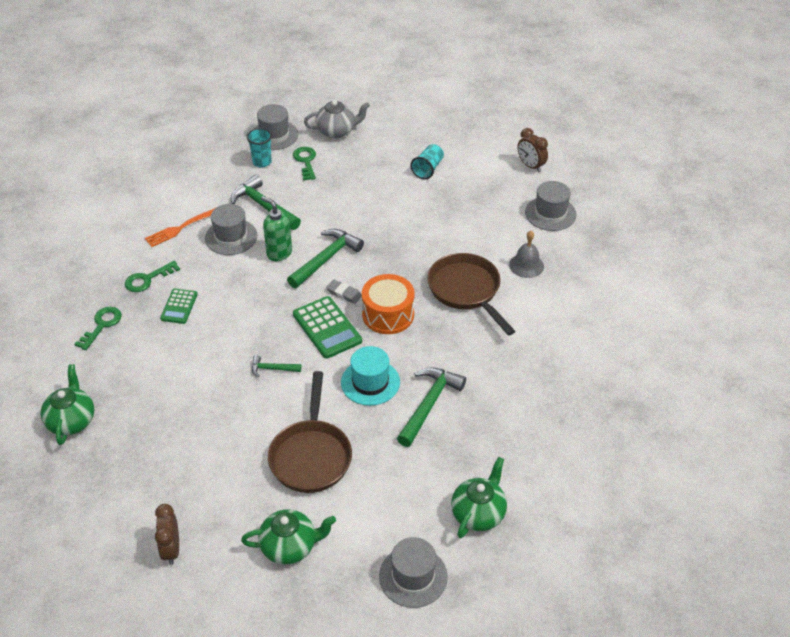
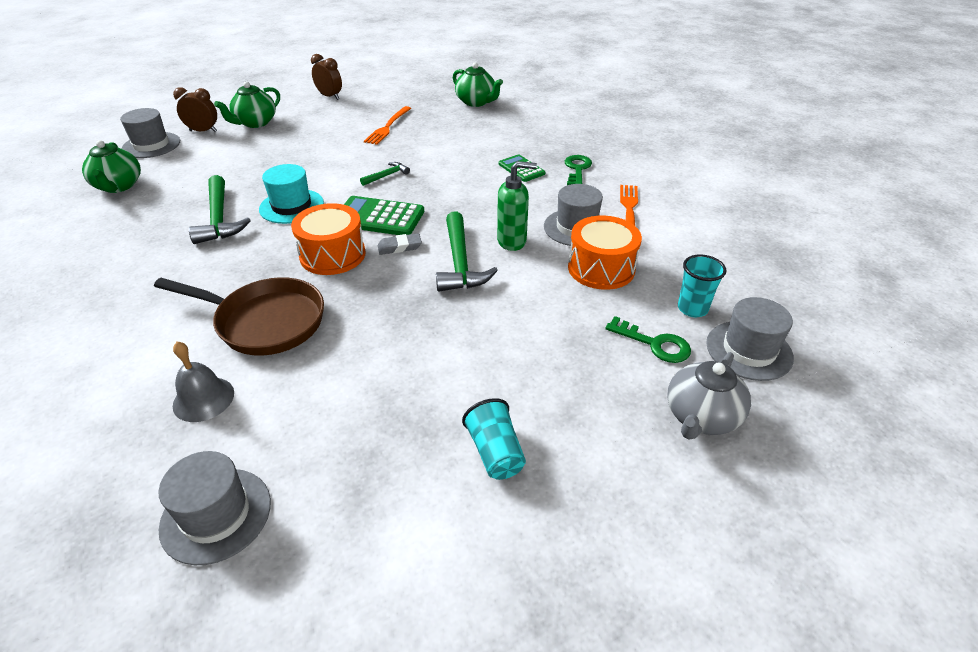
camera: 135 degrees right, 5 degrees down
(101, 325) = (551, 136): green key -> none
(192, 439) = (388, 127): none -> orange fork
(263, 206) = (601, 268): green hammer -> orange drum
(311, 456) = (290, 155): brown pan -> none
(530, 166) = (328, 605): brown clock -> brown clock (203, 131)

